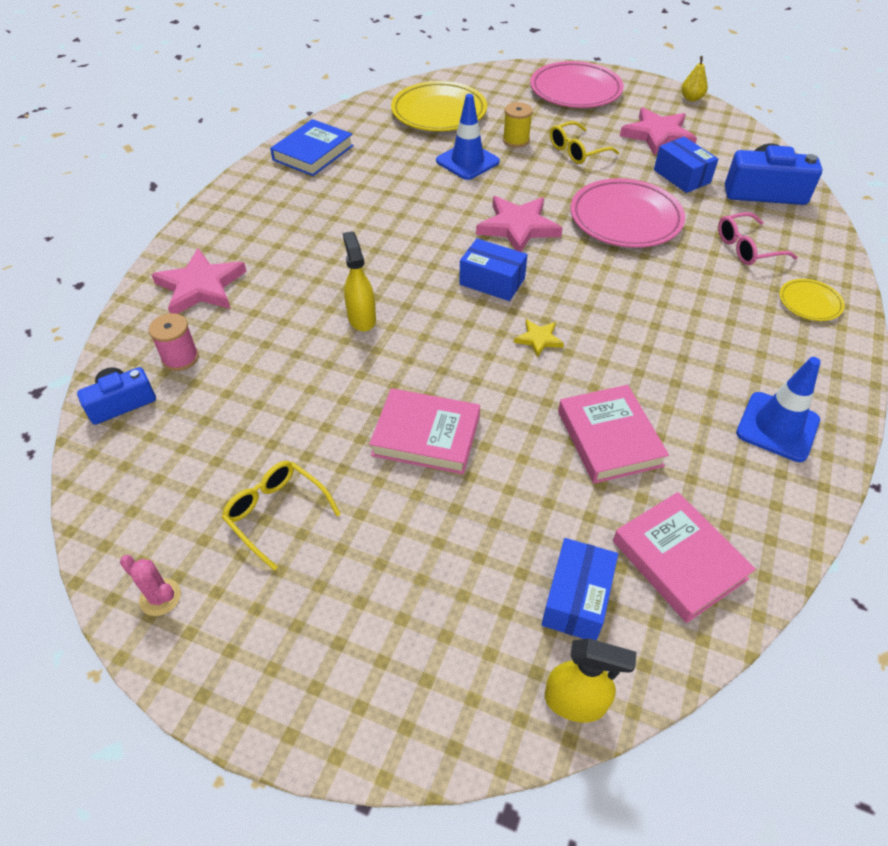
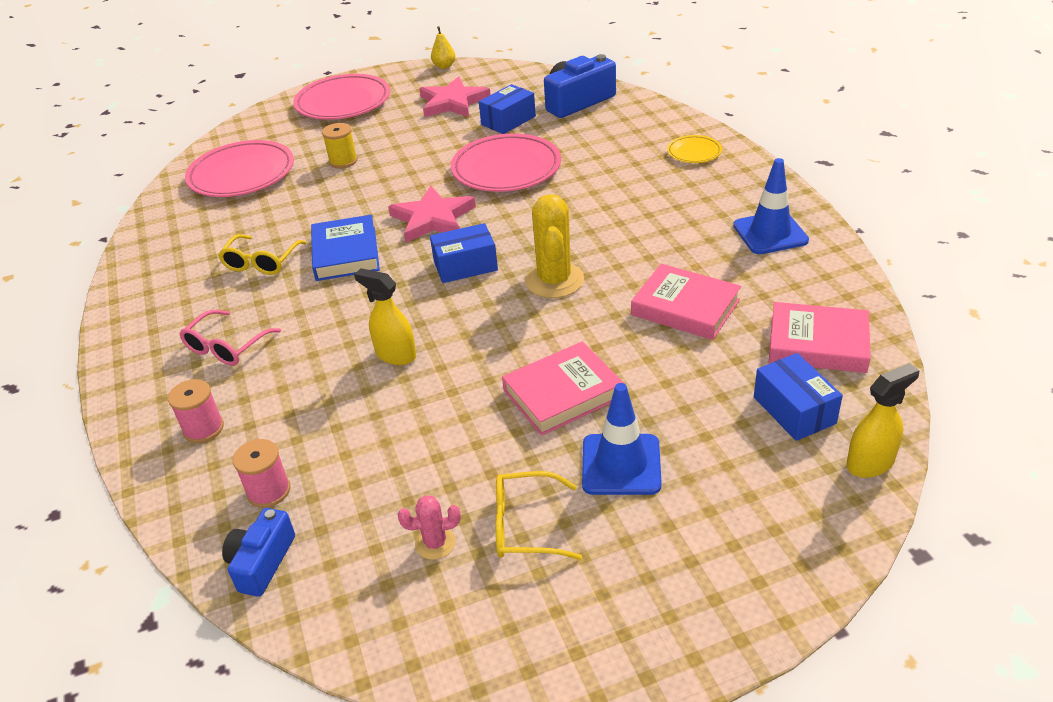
camera: 40 degrees left, 10 degrees down
(160, 597) = (518, 653): pink cactus -> pink cactus (435, 543)
(201, 287) = (203, 428): pink star -> pink spool
(313, 153) = (160, 266): blue book -> blue book (346, 253)
(439, 112) = (242, 174): yellow plate -> pink plate
(467, 161) = (322, 197): blue traffic cone -> blue traffic cone (621, 464)
(539, 339) = (554, 280): yellow star -> yellow cactus
(577, 151) = (405, 143): yellow glasses -> yellow glasses (261, 262)
(682, 176) = (508, 120): blue box -> blue box turned 60 degrees counterclockwise
(747, 248) = (613, 141): pink glasses -> pink glasses (227, 346)

